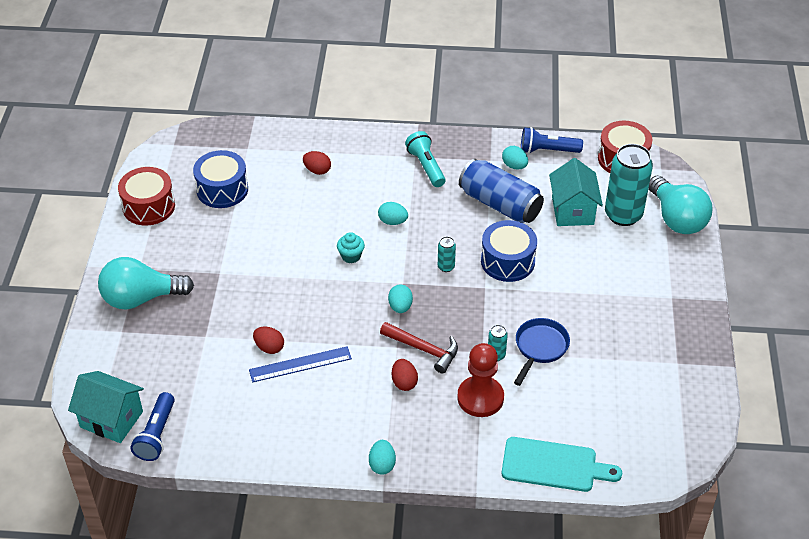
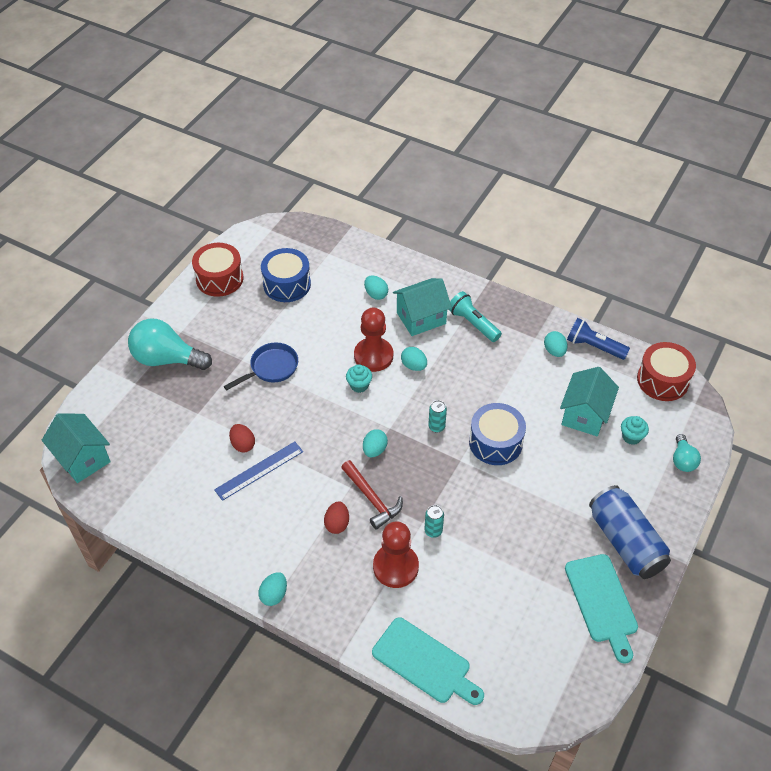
camera: 25 degrees right, 5 degrees up
(157, 434) = (109, 487): blue flashlight -> none
(300, 364) = (259, 470): blue ruler -> blue ruler turned 45 degrees counterclockwise
(317, 170) = (376, 294): red egg -> turquoise egg
(349, 226) = (373, 356): none -> red pawn
(374, 177) = (421, 318): none -> turquoise house
(426, 166) = (473, 323): turquoise flashlight -> turquoise flashlight turned 45 degrees counterclockwise
(500, 204) = (519, 384): blue can -> blue can (625, 542)
(540, 348) = (477, 540): blue pan -> blue pan (271, 368)
(623, 215) = (631, 437): turquoise can -> turquoise cupcake
(675, 357) = (602, 602): none -> turquoise cutting board
(676, 219) = (682, 460): turquoise light bulb -> turquoise light bulb, size x0.52

